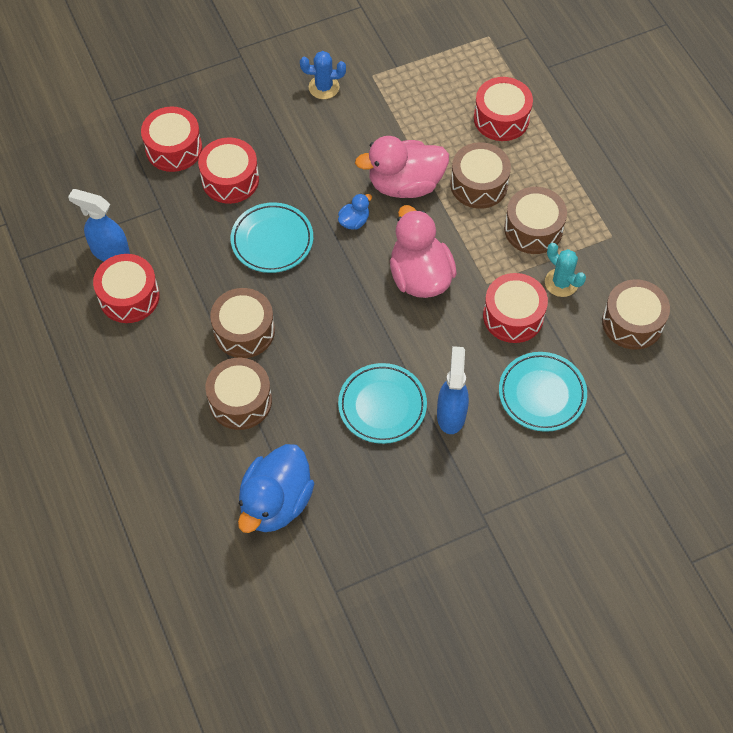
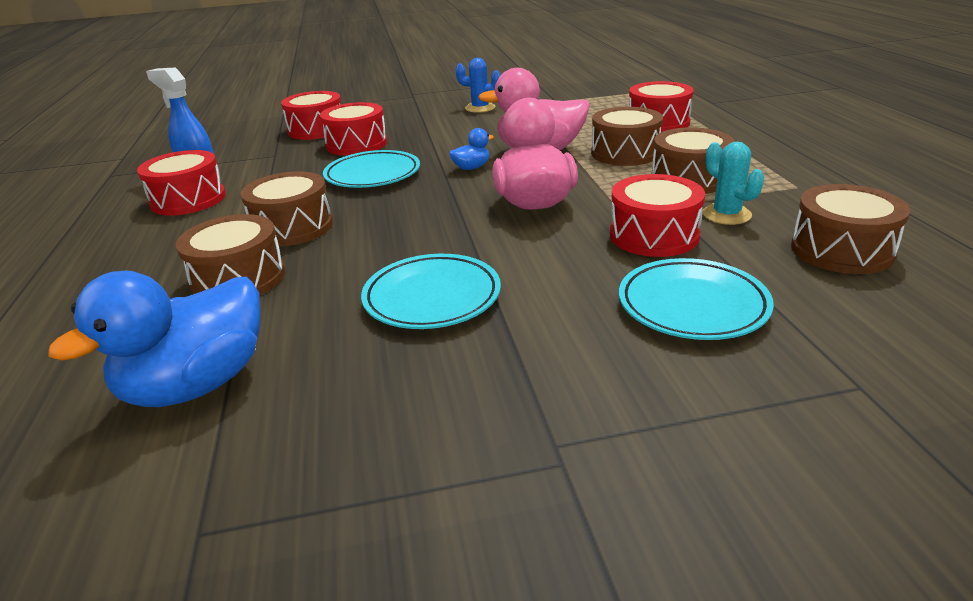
camera: 15 degrees right, 30 degrees down
(451, 414) = (536, 314): blue spray bottle -> none

